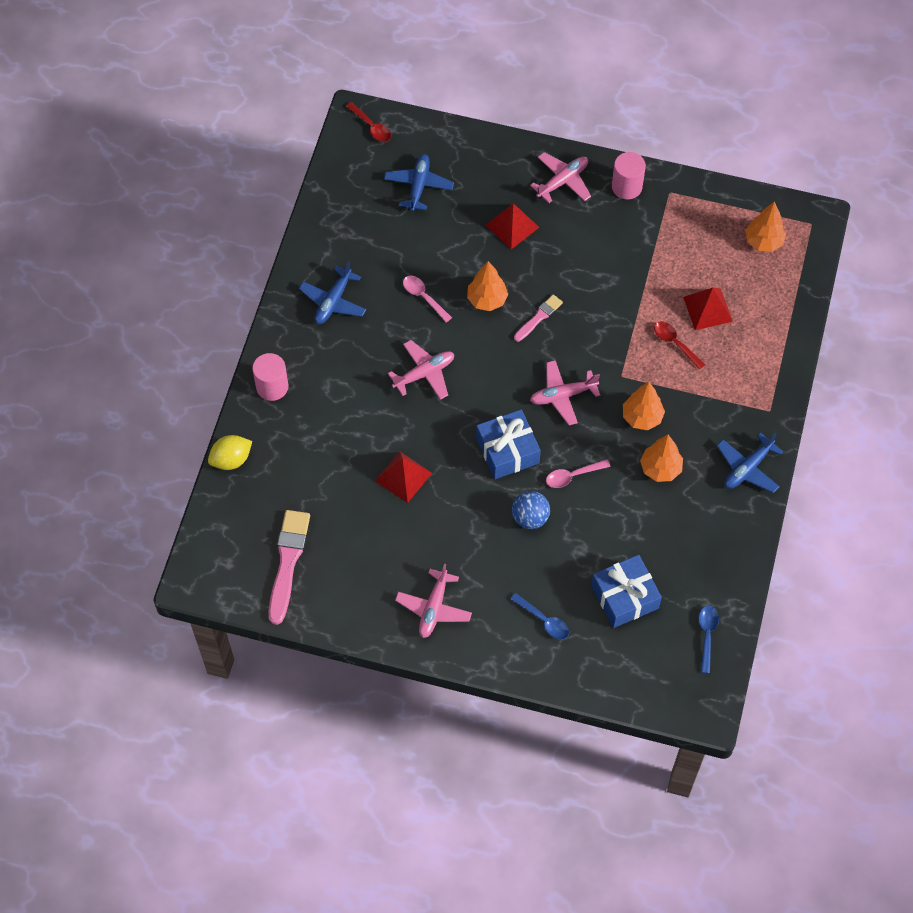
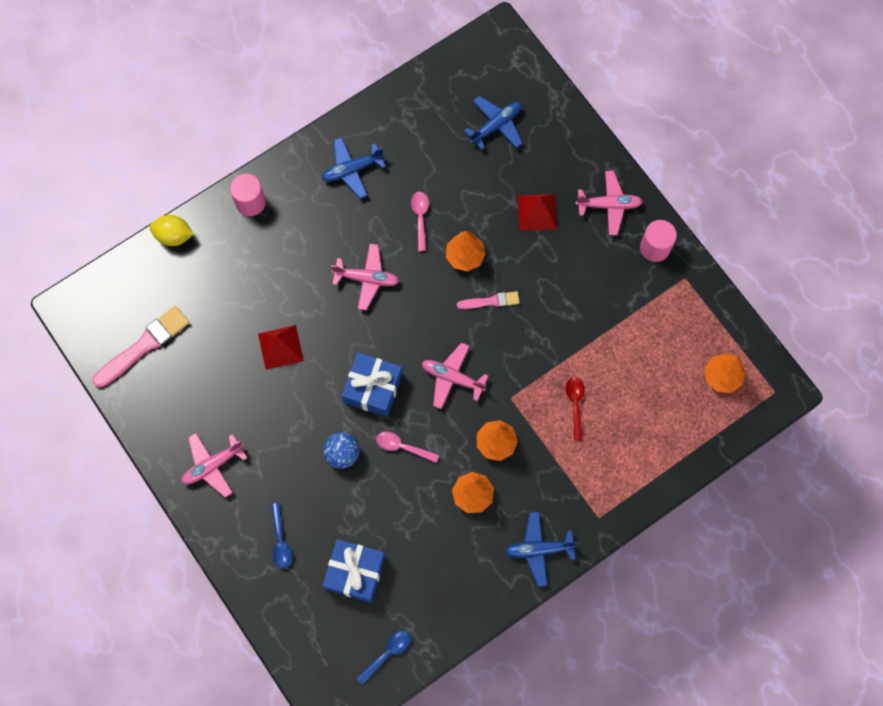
camera: 40 degrees right, 10 degrees up
(371, 127) = (503, 51): red spoon -> none
(708, 309) = (626, 397): red pyramid -> none

